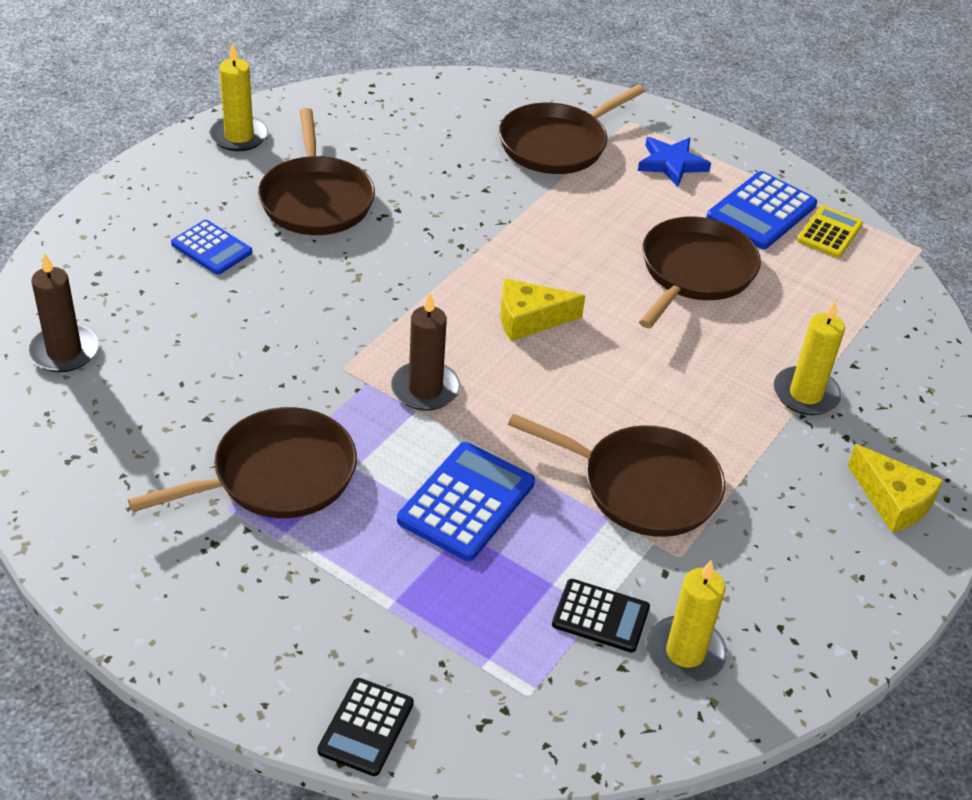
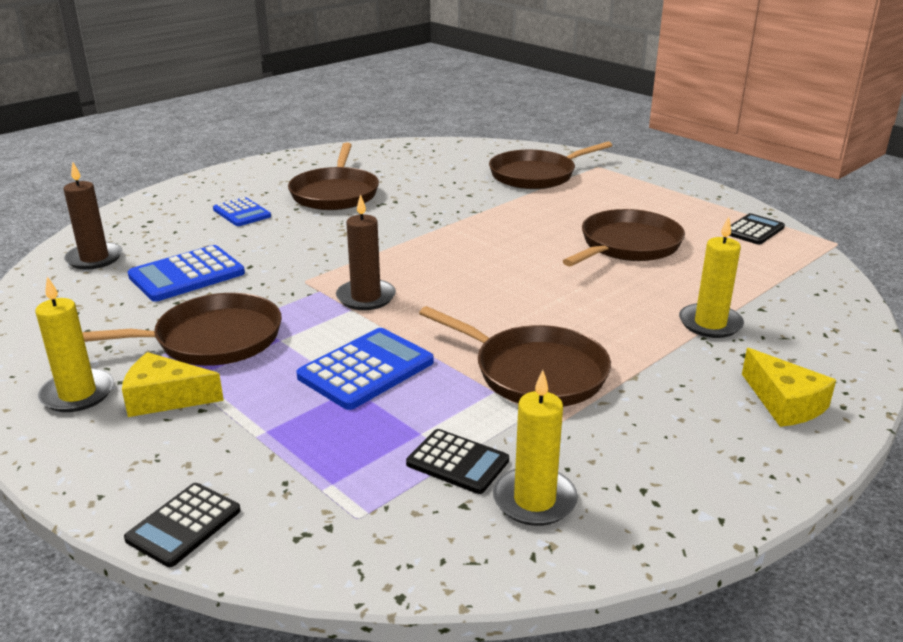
camera: 15 degrees right, 15 degrees down
(239, 136) = (297, 162): yellow candle -> yellow candle (77, 394)
(529, 319) = (474, 263): yellow cheese -> yellow cheese (165, 398)
(671, 164) = (626, 188): blue star -> none
(761, 212) = (695, 216): blue calculator -> blue calculator (187, 275)
(829, 233) = (753, 230): yellow calculator -> black calculator

